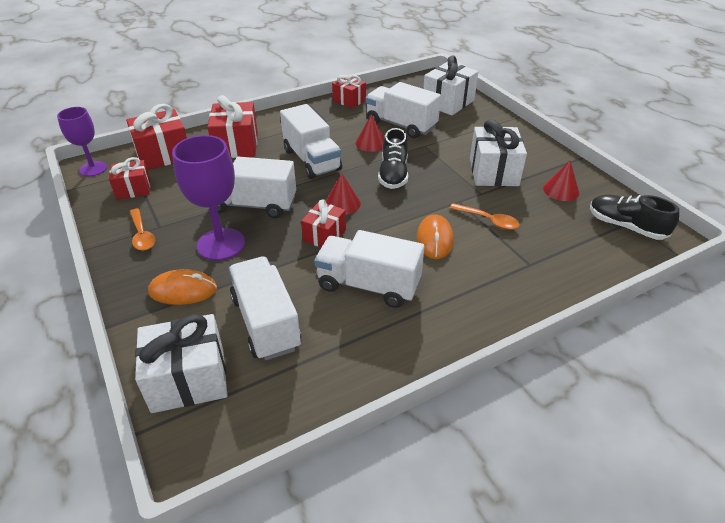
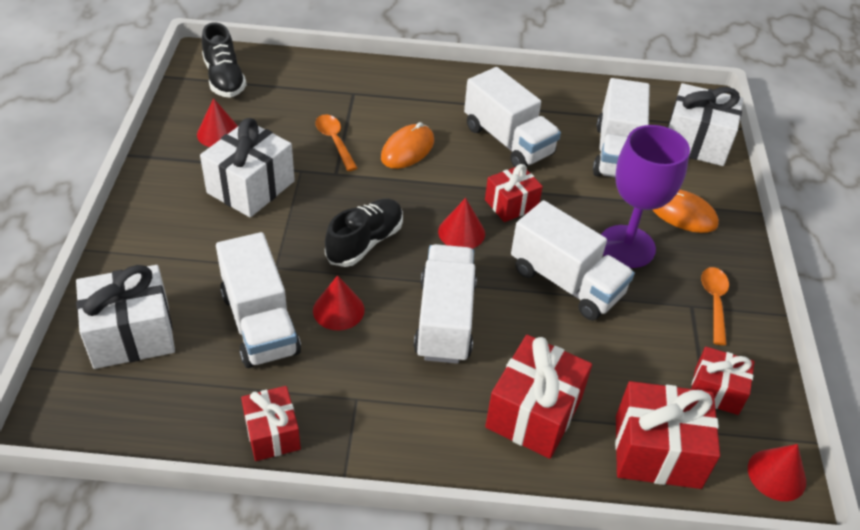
camera: 150 degrees left, 5 degrees up
(93, 169) = (776, 474): purple goblet -> red cone

